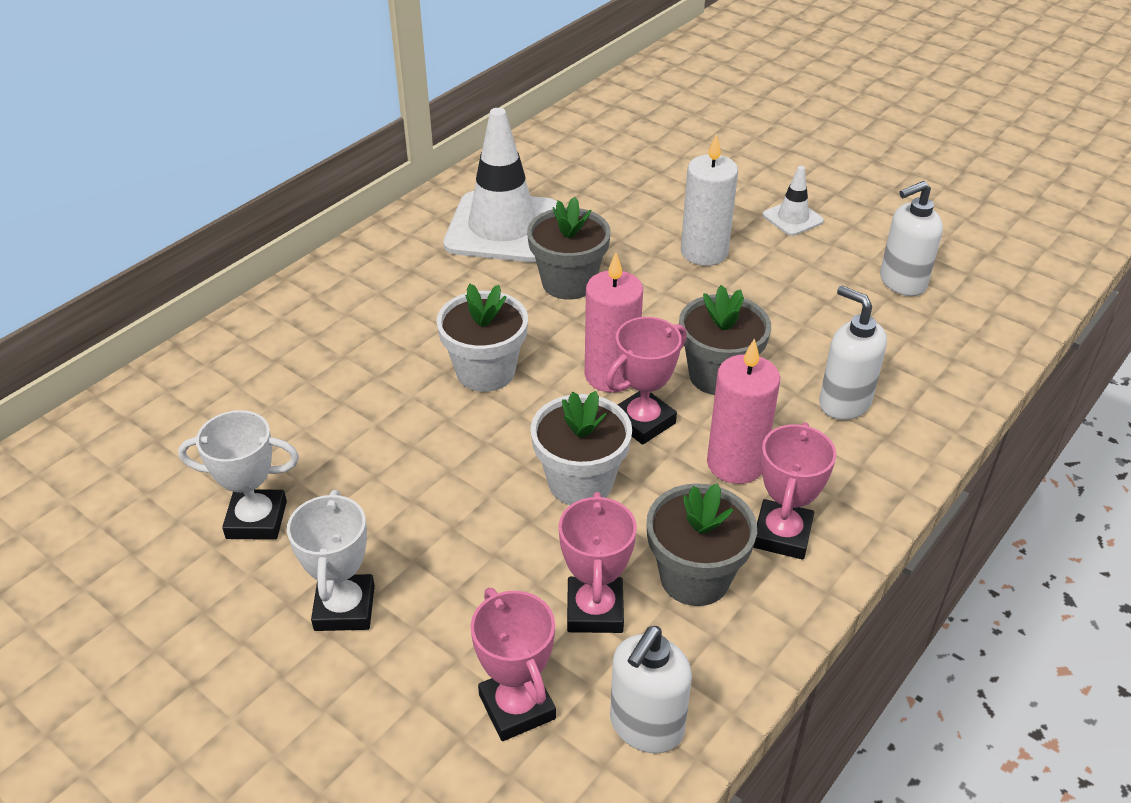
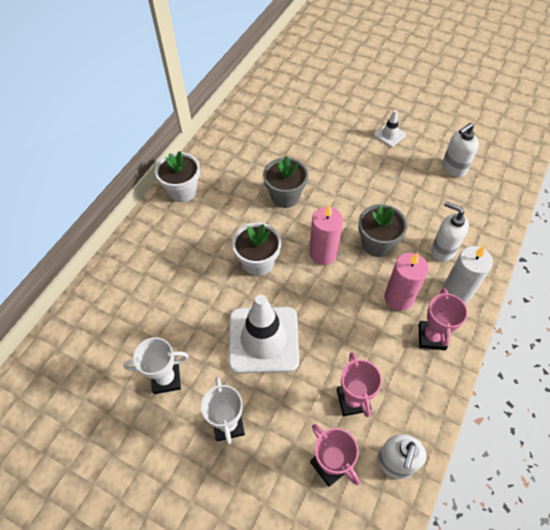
camera: 10 degrees left, 15 degrees up
(502, 228) = (240, 165): white traffic cone -> white traffic cone (263, 339)
(580, 482) = (325, 324): white flower pot -> white flower pot (182, 191)
(643, 421) = (346, 280): pink trophy -> none
(695, 577) = (396, 371): grey flower pot -> none
(704, 252) = (350, 165): white candle -> white candle (457, 291)

